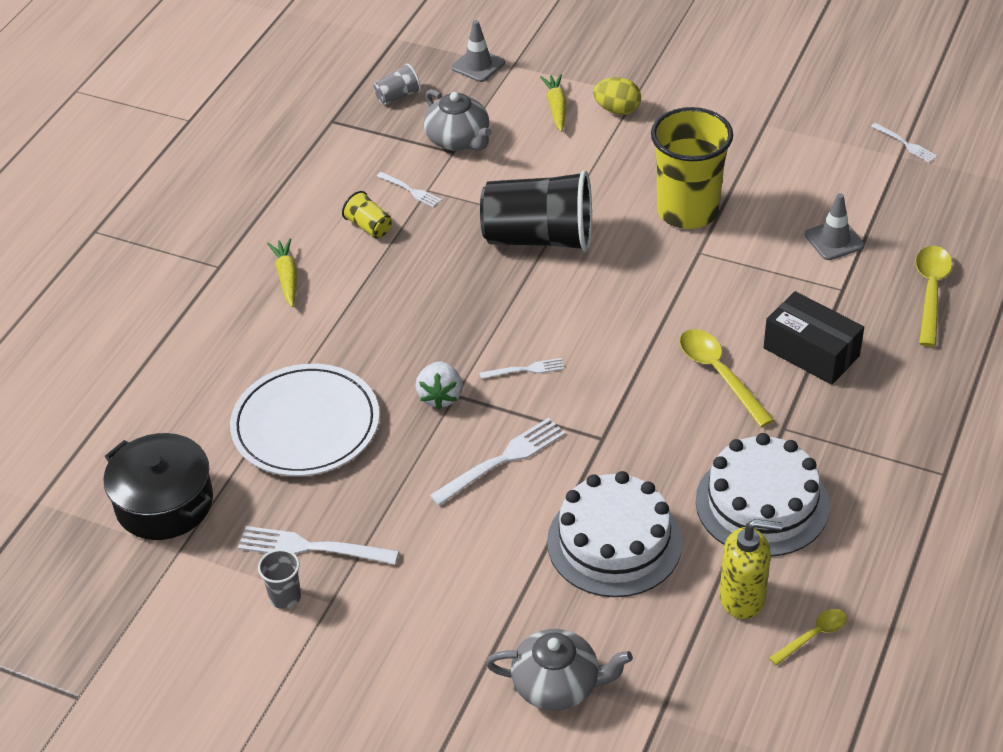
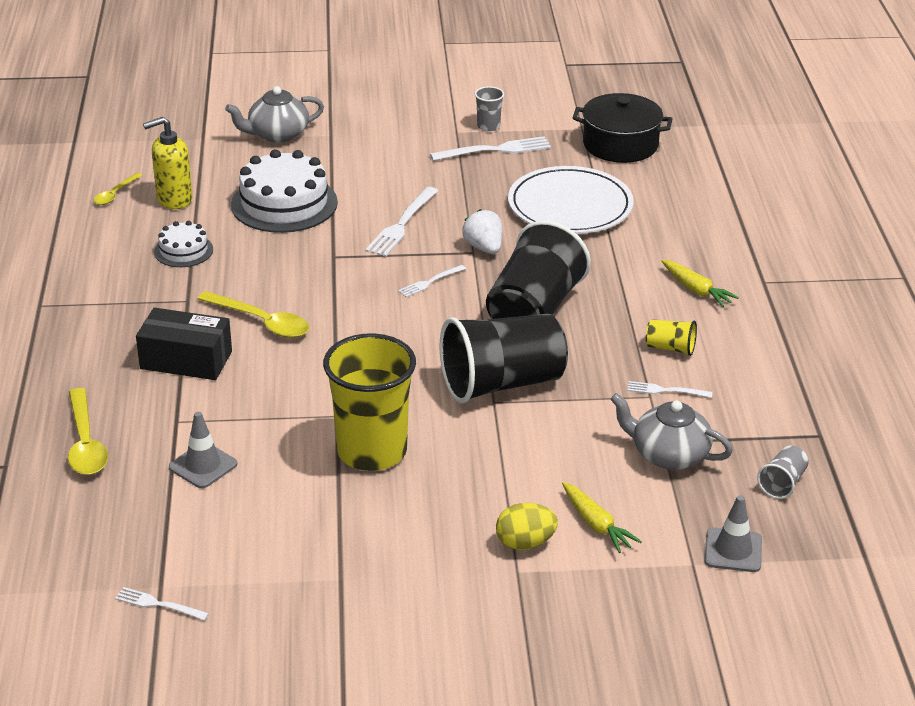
camera: 150 degrees right, 10 degrees down
(452, 304) = (534, 310): none -> black cup
(762, 503) = (183, 251): white cake -> white cake, size x0.53

